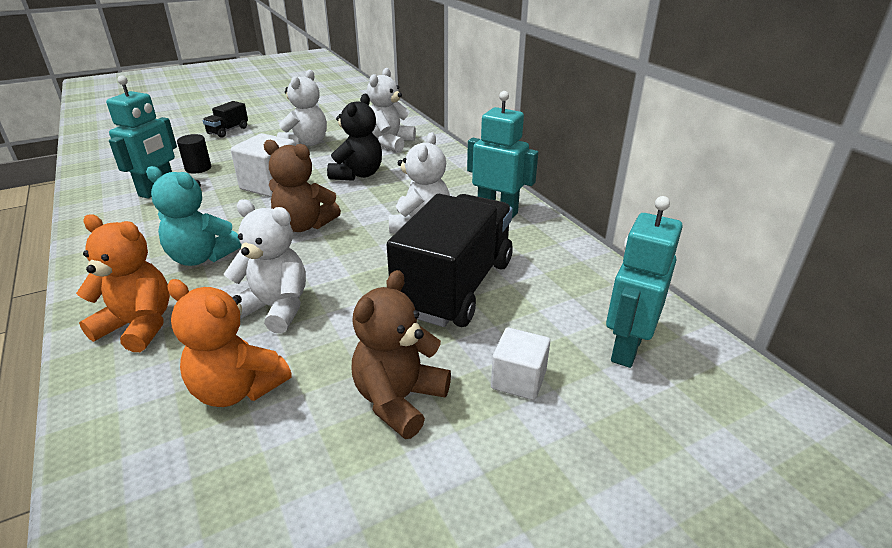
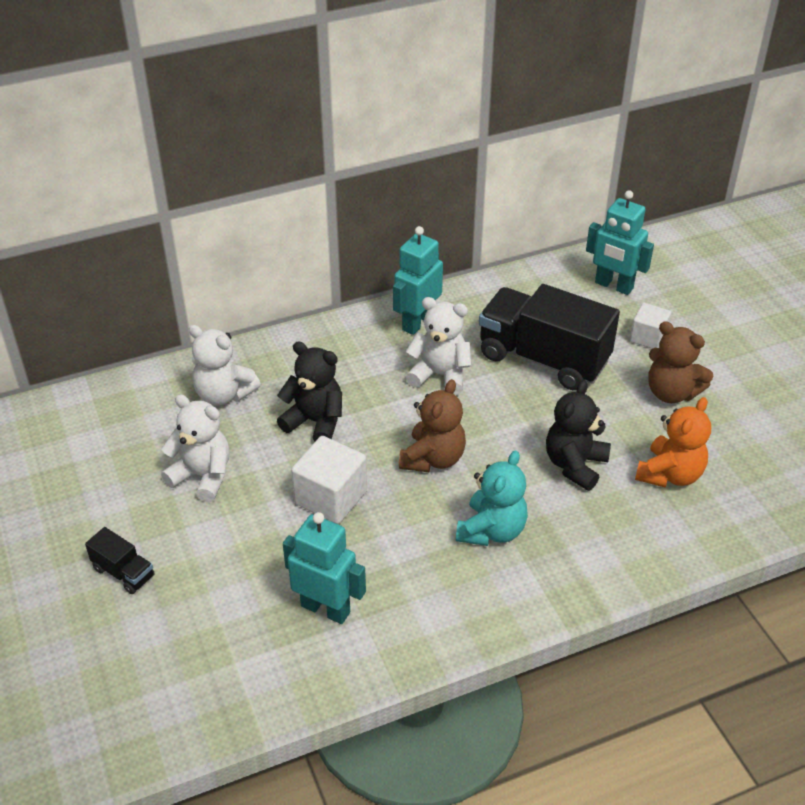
camera: 85 degrees left, 10 degrees up
(138, 326) = (602, 551): orange teddy bear -> none
(198, 168) = (263, 580): black cylinder -> none
(275, 308) = (575, 465): white teddy bear -> black teddy bear

